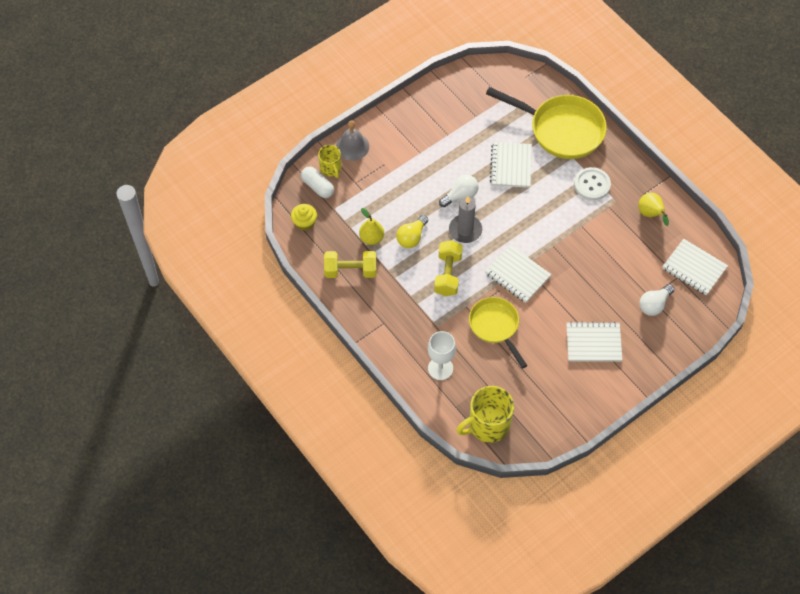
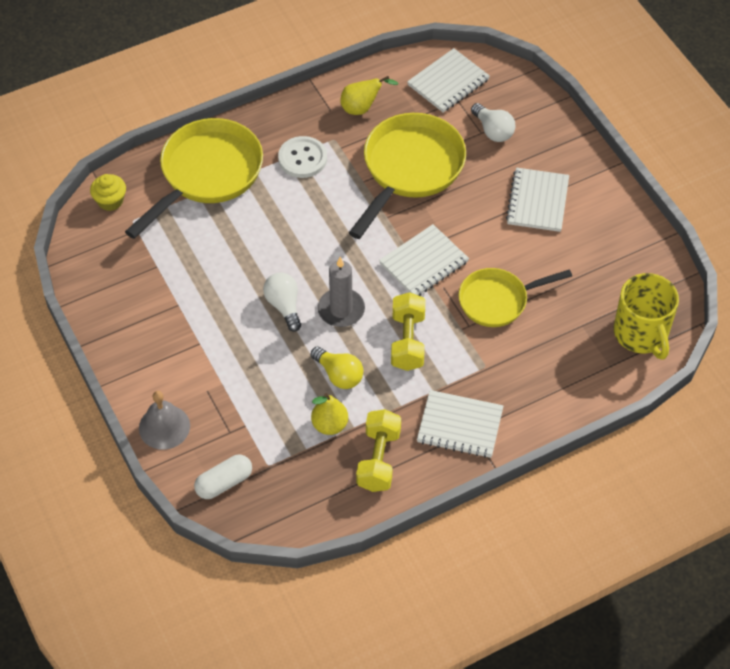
camera: 80 degrees left, 5 degrees down
(304, 222) = (283, 509): yellow cupcake -> yellow cupcake (110, 201)
(330, 168) = (196, 461): yellow mug -> none
(440, 368) = (551, 373): white goblet -> none
(448, 274) = (408, 341): yellow dumbbell -> yellow dumbbell turned 75 degrees clockwise
(511, 166) = (250, 240): white notebook -> white notebook (460, 425)
(601, 254) = (410, 169): none -> yellow pan

